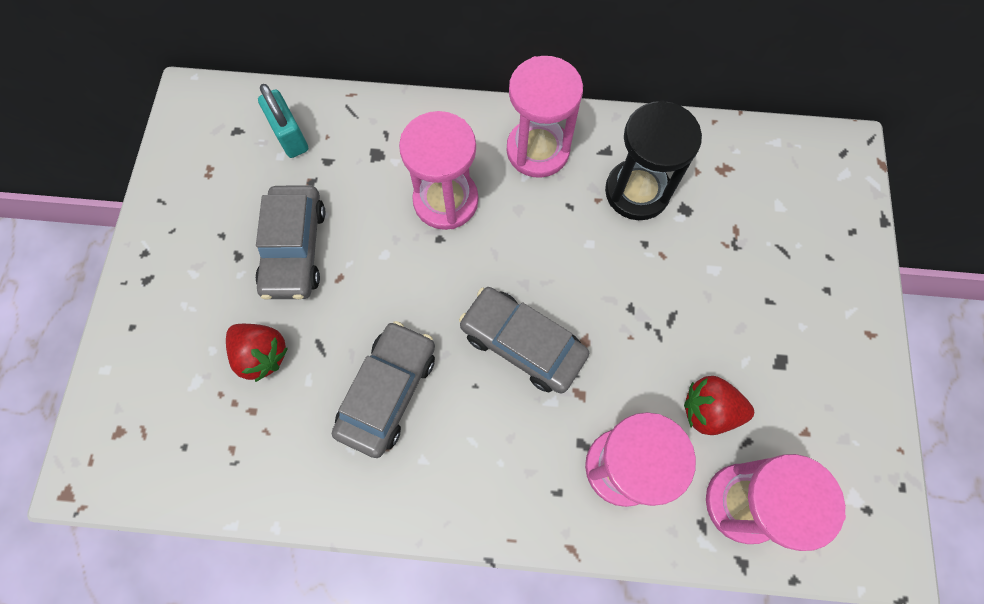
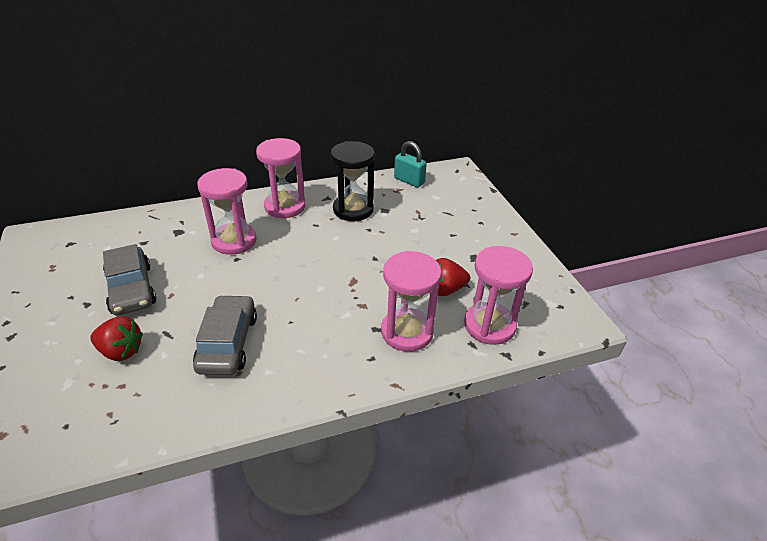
camera: 25 degrees left, 30 degrees down
(290, 136) = (112, 237): turquoise padlock -> turquoise padlock (409, 181)
(522, 343) = (313, 292): grey car -> none

